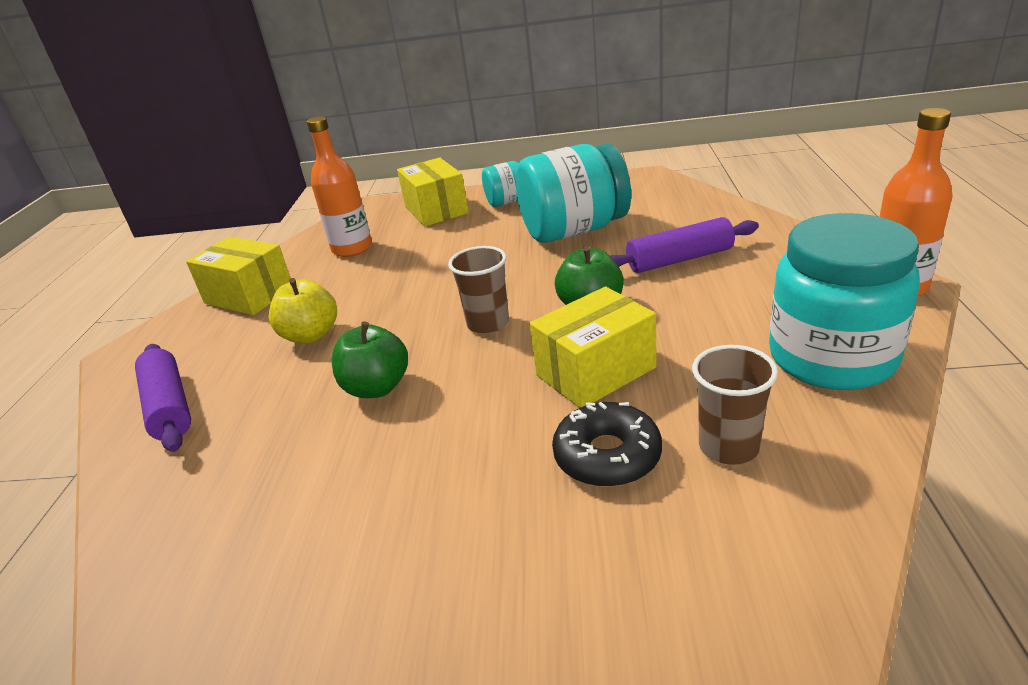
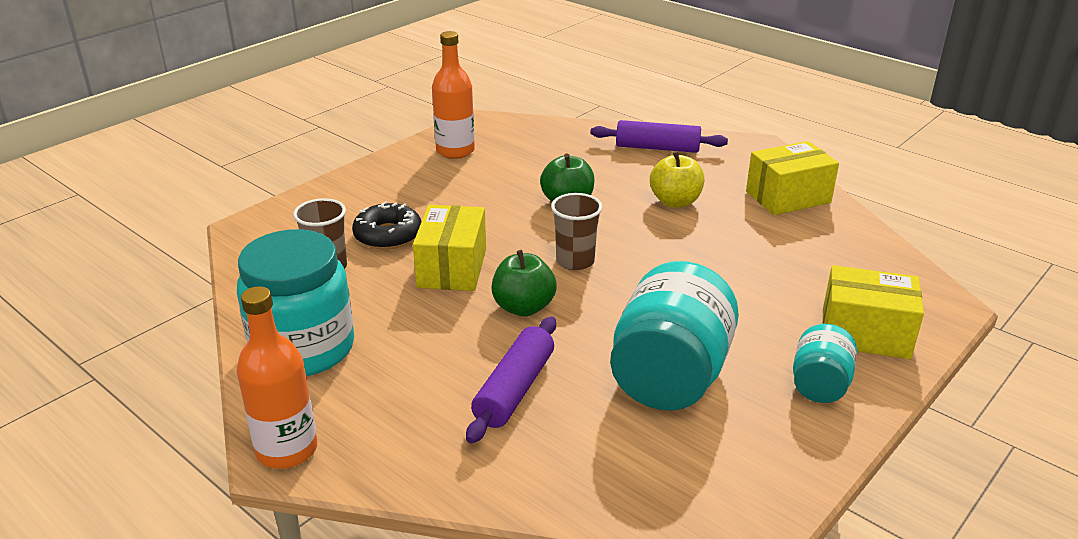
camera: 125 degrees right, 0 degrees up
(352, 249) = (822, 259): orange bottle -> orange bottle (455, 151)

